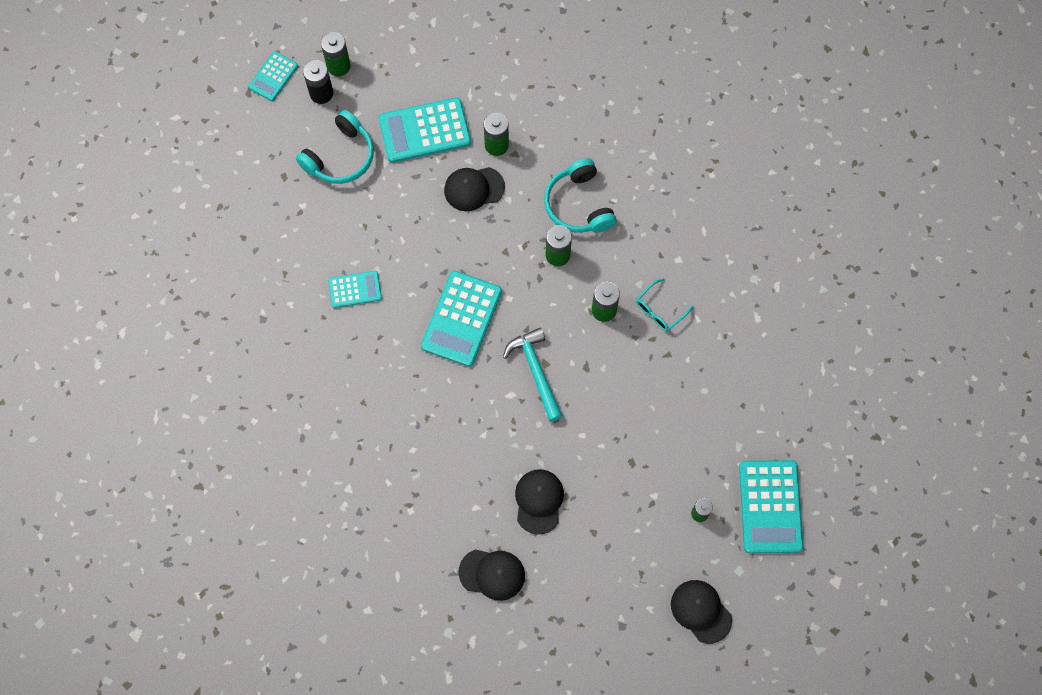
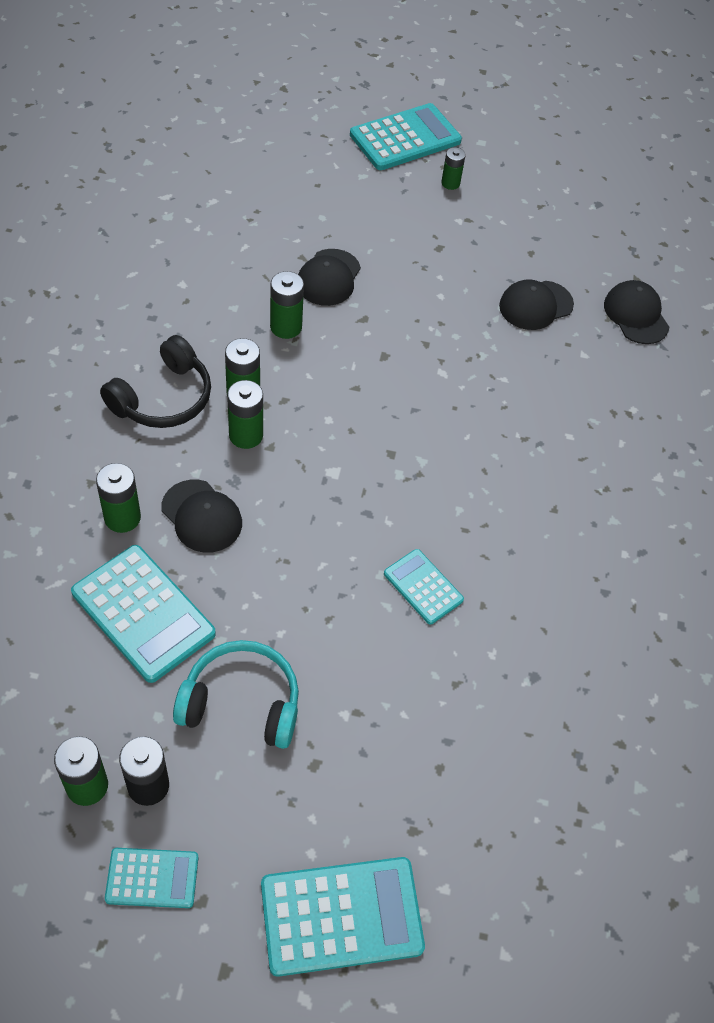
camera: 125 degrees left, 15 degrees down
(461, 319) = (385, 455): turquoise calculator -> turquoise calculator (341, 916)
(522, 241) = (246, 435): none -> green battery
(536, 372) = (399, 360): turquoise hammer -> none
(578, 205) = (163, 398): turquoise headphones -> black headphones
(660, 310) = (254, 280): turquoise glasses -> none
(701, 611) = (539, 156): black cap -> black cap (328, 278)

